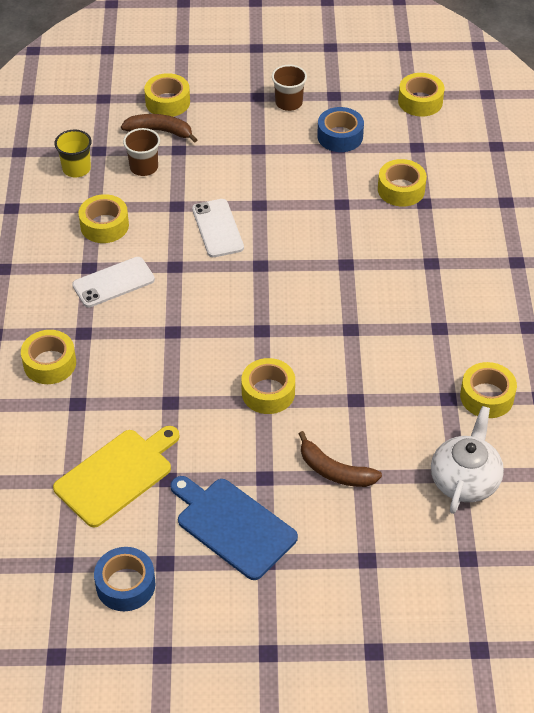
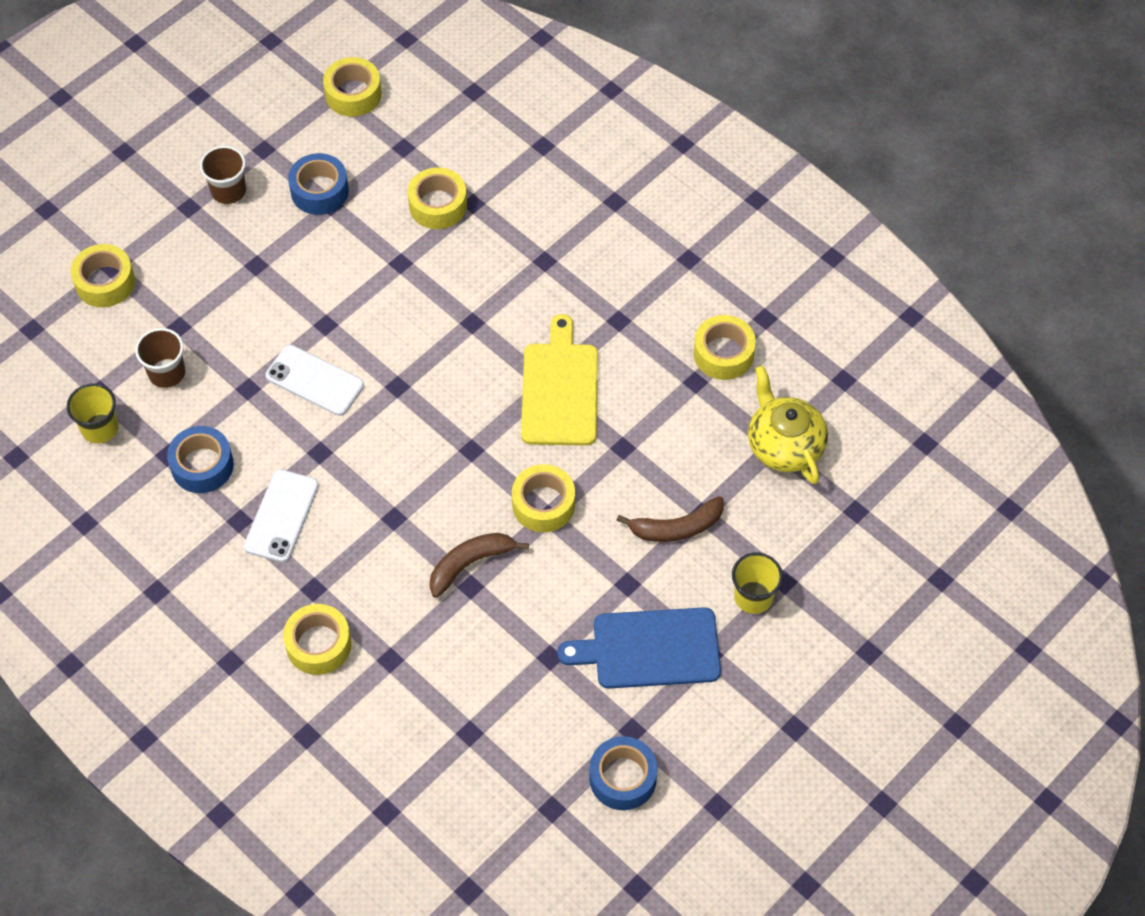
camera: 45 degrees left, 10 degrees up
(104, 225) = (202, 465): yellow tape -> blue tape
(117, 475) = (503, 692): yellow cutting board -> yellow cutting board (560, 389)
(160, 131) = (136, 321): brown banana -> brown banana (470, 564)
(335, 552) = (753, 597): none -> yellow cup
(465, 480) = (784, 445): white teapot -> yellow teapot

